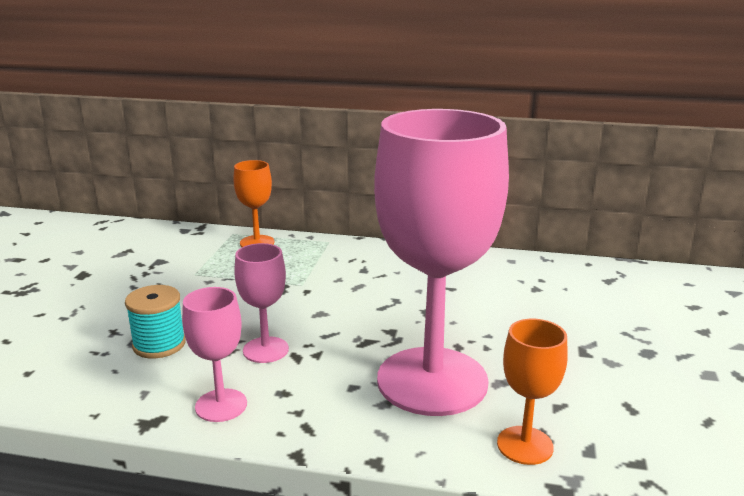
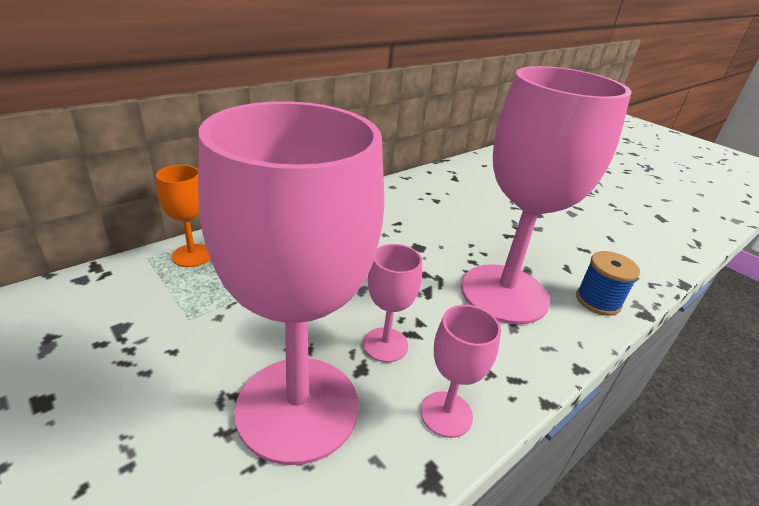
camera: 55 degrees left, 10 degrees up
(159, 344) = (298, 407): turquoise spool -> pink goblet
(525, 445) = (598, 301): orange goblet -> blue spool

